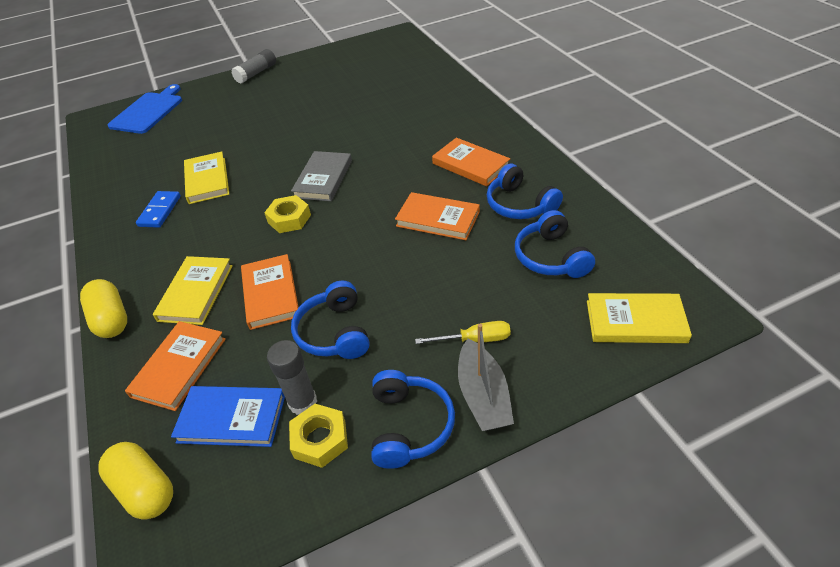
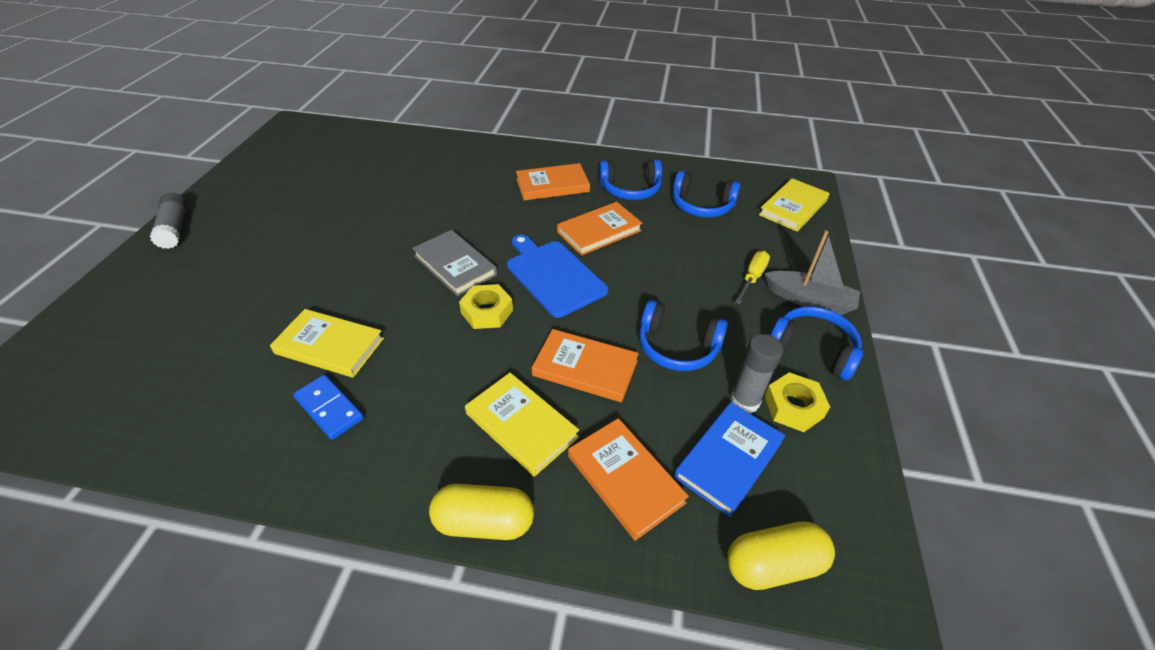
camera: 60 degrees left, 0 degrees up
(148, 111) = (73, 346): blue cutting board -> blue cutting board (553, 276)

